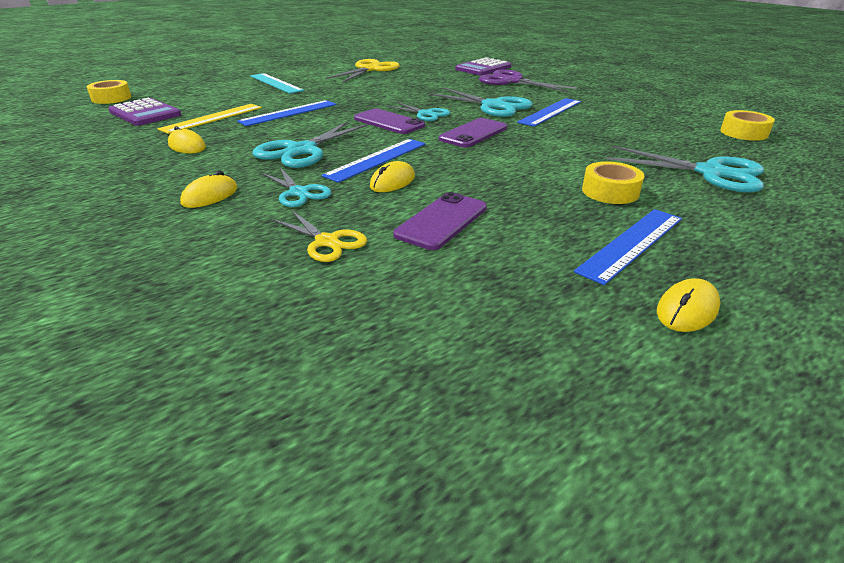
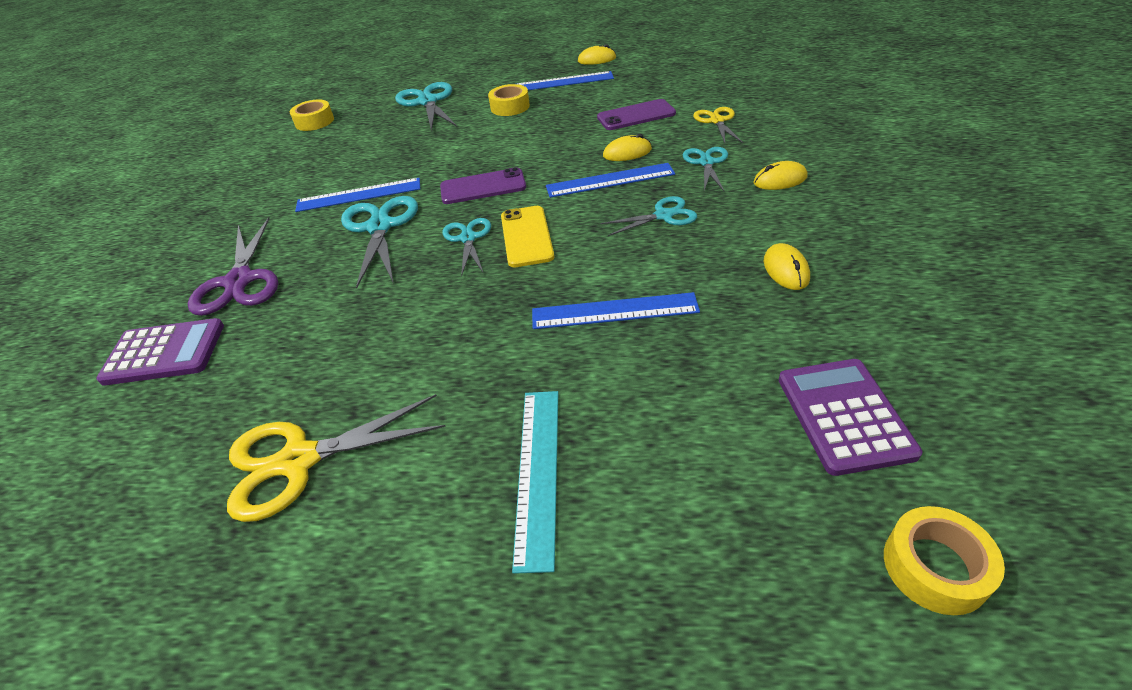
camera: 135 degrees left, 10 degrees up
(212, 118) = (730, 341): yellow ruler -> none
(302, 150) = (663, 215): turquoise scissors -> turquoise scissors, size x0.61
(389, 122) = (526, 236): purple phone -> yellow phone

